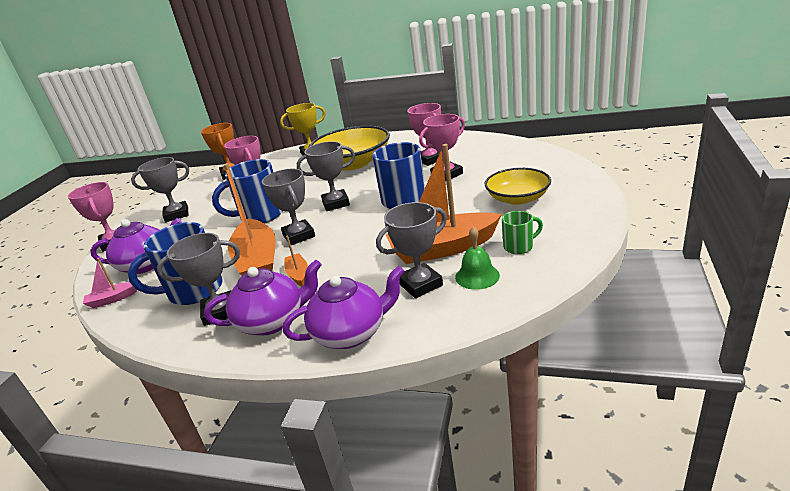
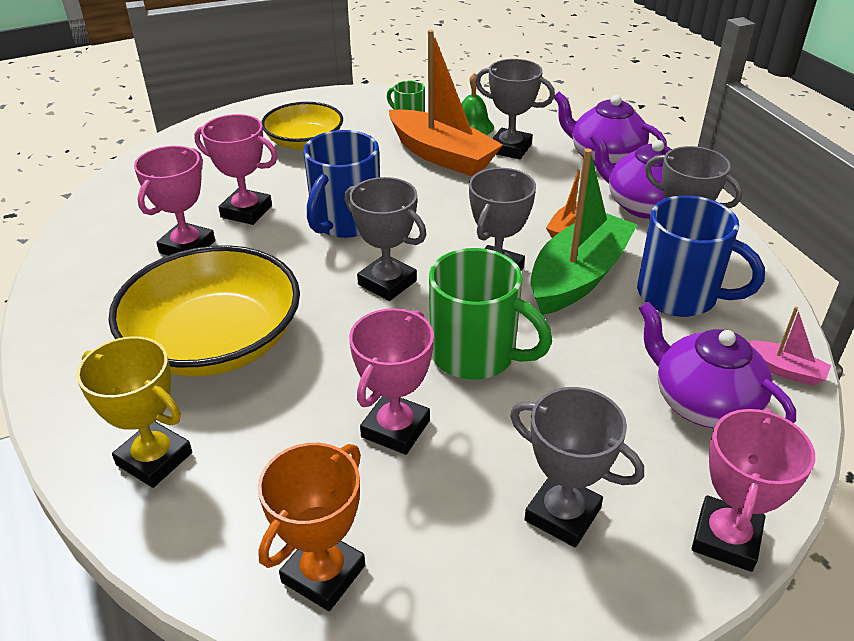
camera: 130 degrees left, 10 degrees up
(258, 261) = (578, 277): orange boat -> green boat
(260, 216) = (476, 355): blue mug -> green mug

